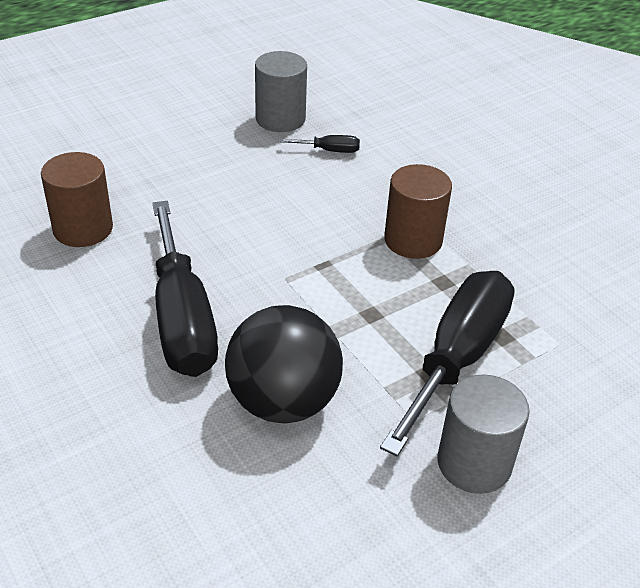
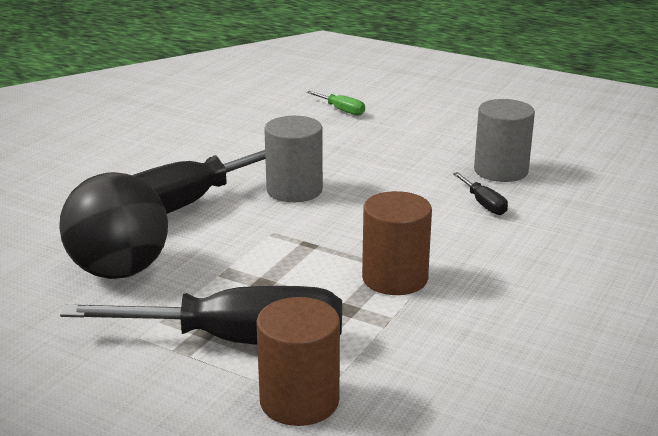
camera: 65 degrees right, 15 degrees down
(67, 148) = (342, 110): none -> green screwdriver
(83, 229) = (251, 144): brown cylinder -> brown cylinder (299, 401)
(474, 463) = (103, 381): grey cylinder -> grey cylinder (294, 190)

